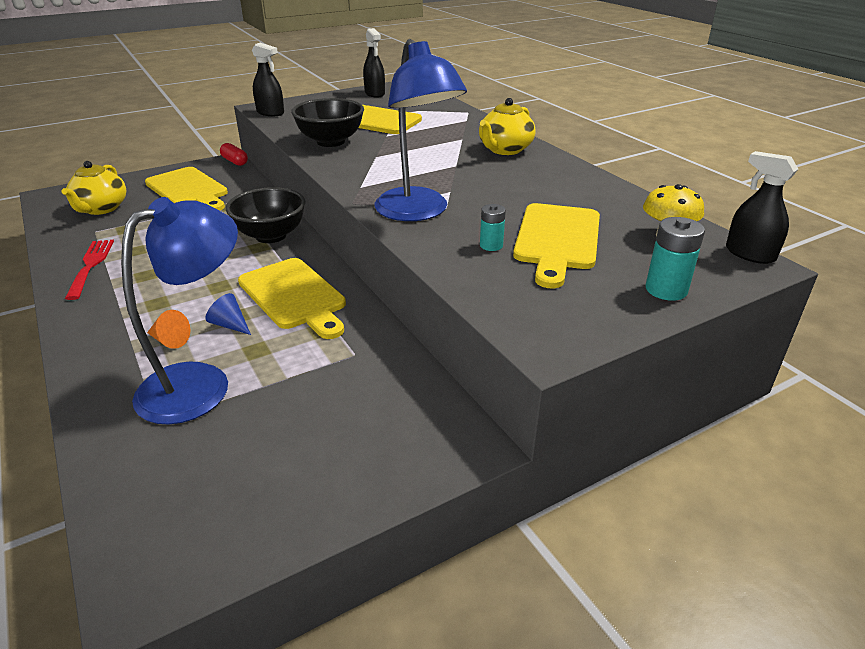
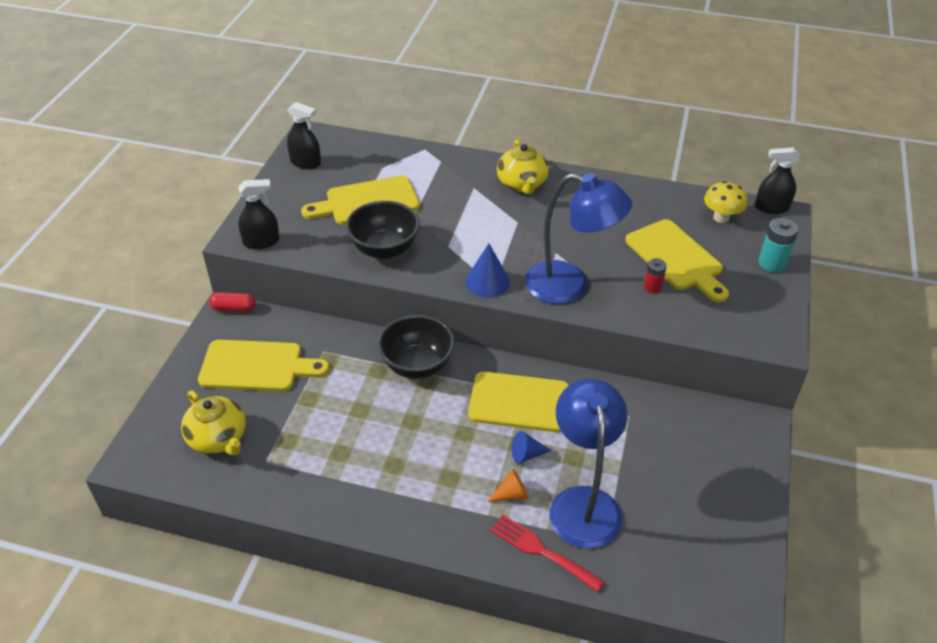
camera: 45 degrees left, 10 degrees up
(91, 265) = (334, 490): red fork -> red fork (541, 551)
(360, 183) = (487, 282): none -> blue cone
(491, 245) = (652, 287): turquoise battery -> red battery

